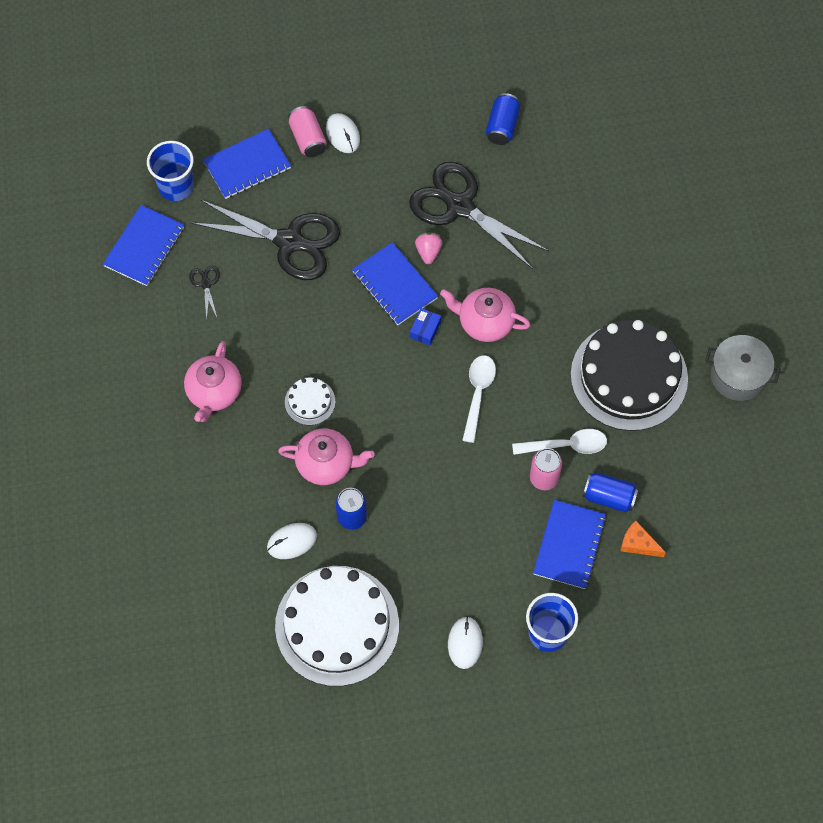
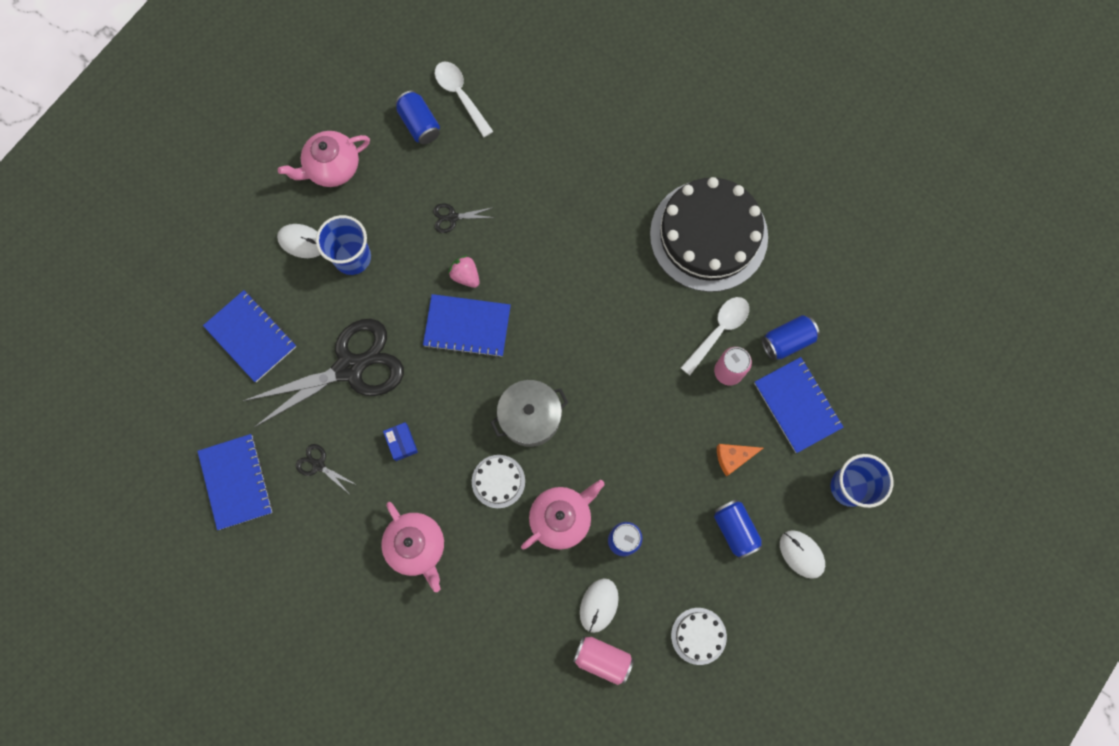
camera: 45 degrees left, 10 degrees up
(176, 186) = (210, 407): blue cup -> blue cup (352, 257)
(247, 165) = (251, 337): blue notebook -> blue notebook turned 60 degrees counterclockwise
(308, 139) = (277, 270): pink can -> pink can (602, 659)
(337, 625) = (698, 636): white cake -> white cake, size x0.43
(425, 330) = (526, 340): blue box -> blue box (401, 443)
(436, 583) = (735, 530): none -> blue can
(460, 206) = (452, 217): black scissors -> black scissors, size x0.40
(478, 393) = (616, 352): white spoon -> white spoon (460, 95)
(485, 322) = (564, 292): pink teapot -> pink teapot (332, 168)
(638, 544) = (842, 356): orange cheese -> orange cheese (733, 457)
(738, 375) = (781, 162): grey pot -> grey pot (530, 417)

